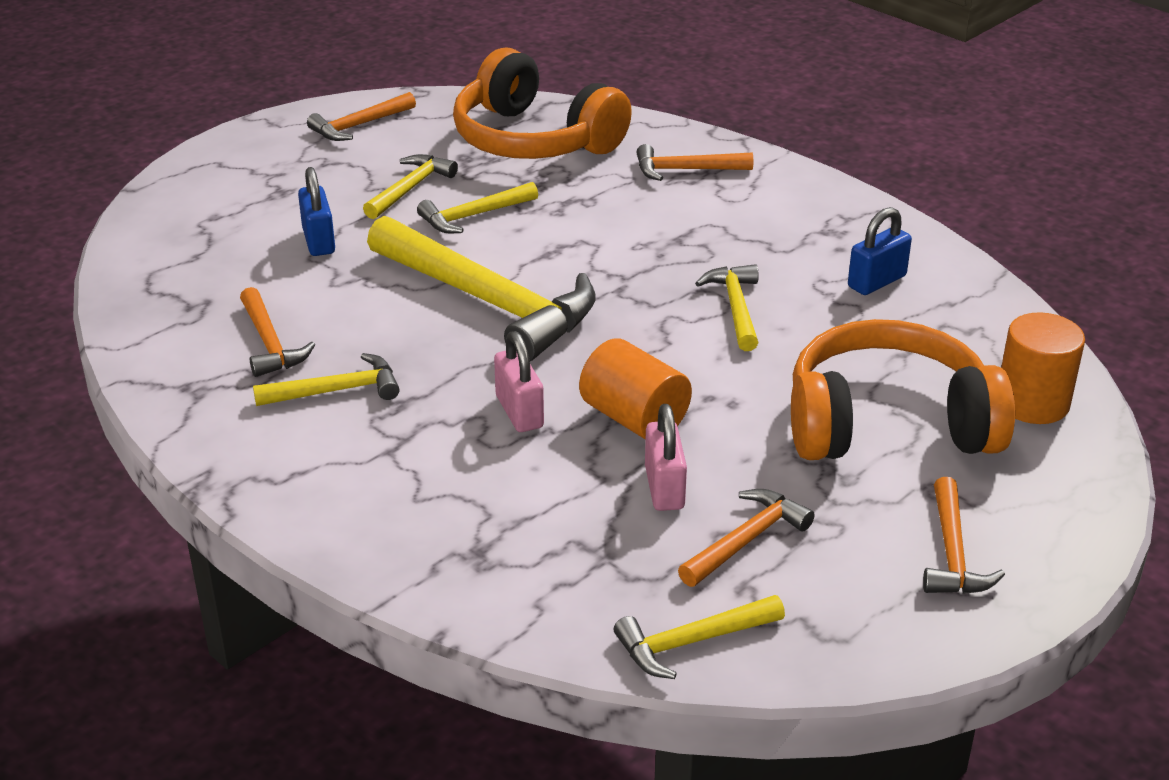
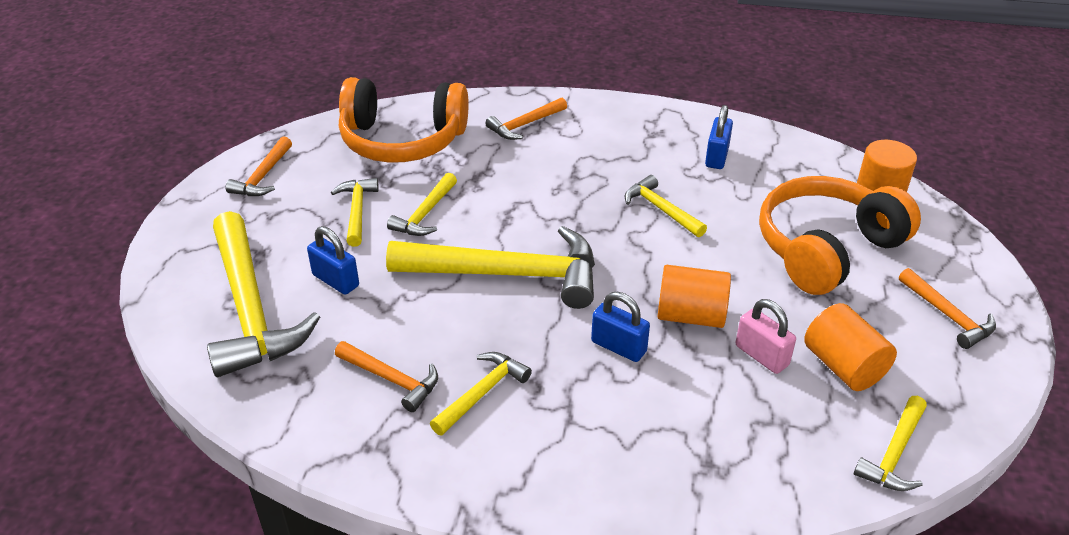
camera: 35 degrees left, 5 degrees up
(218, 234) = (250, 309): none -> yellow hammer
(519, 412) = (618, 347): pink padlock -> blue padlock
(746, 540) = (843, 366): orange hammer -> orange cylinder

